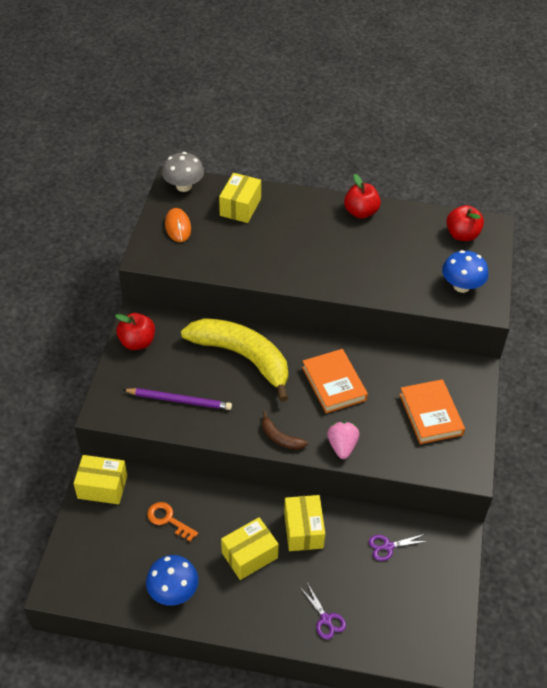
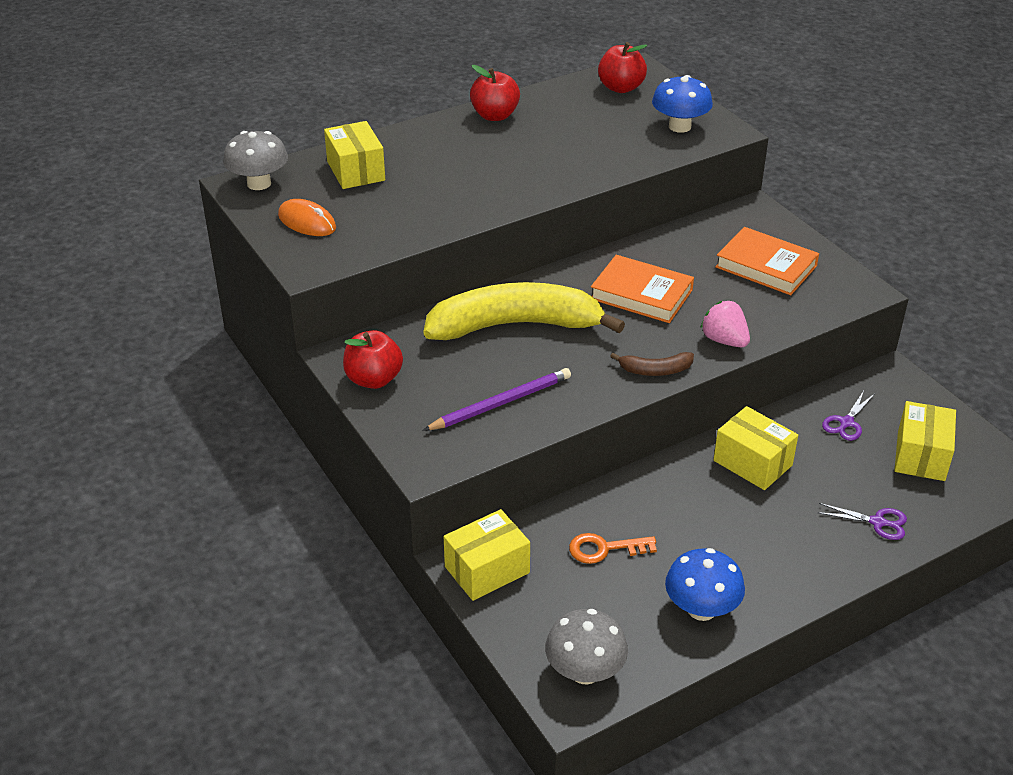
camera: 40 degrees left, 10 degrees down
(82, 577) = (585, 671): none -> grey mushroom
(249, 555) = (732, 521): yellow box -> yellow box (921, 456)

